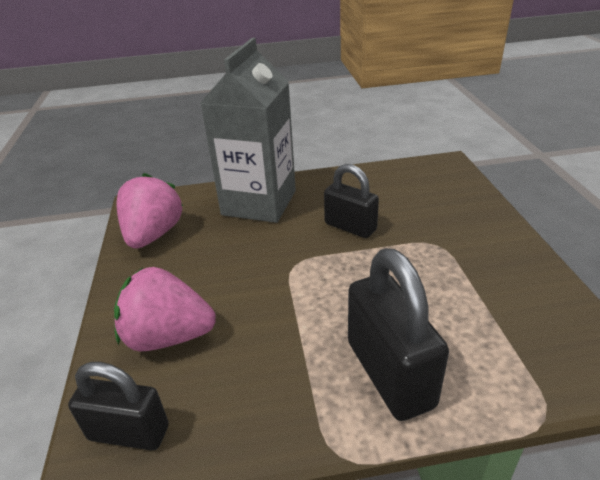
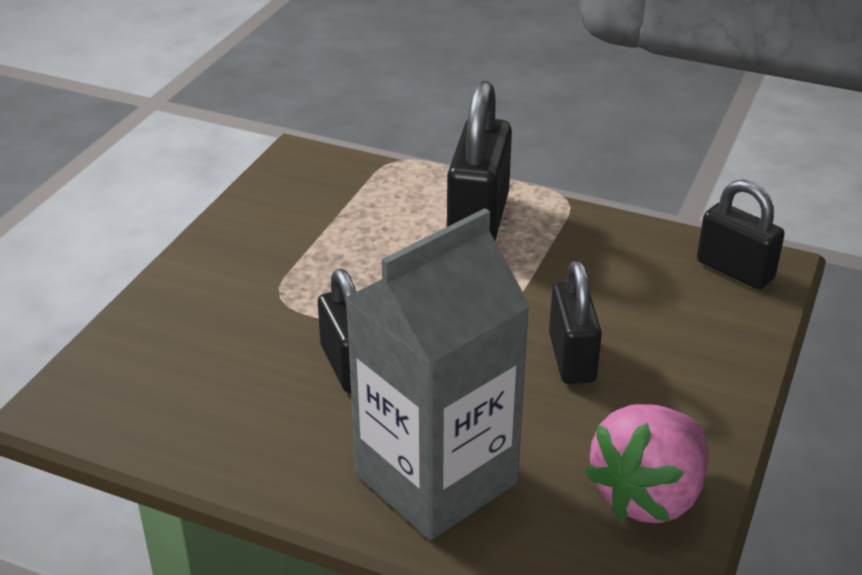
camera: 150 degrees left, 0 degrees up
(168, 336) = (674, 332): pink strawberry -> none
(230, 285) = (572, 358): none -> black padlock

